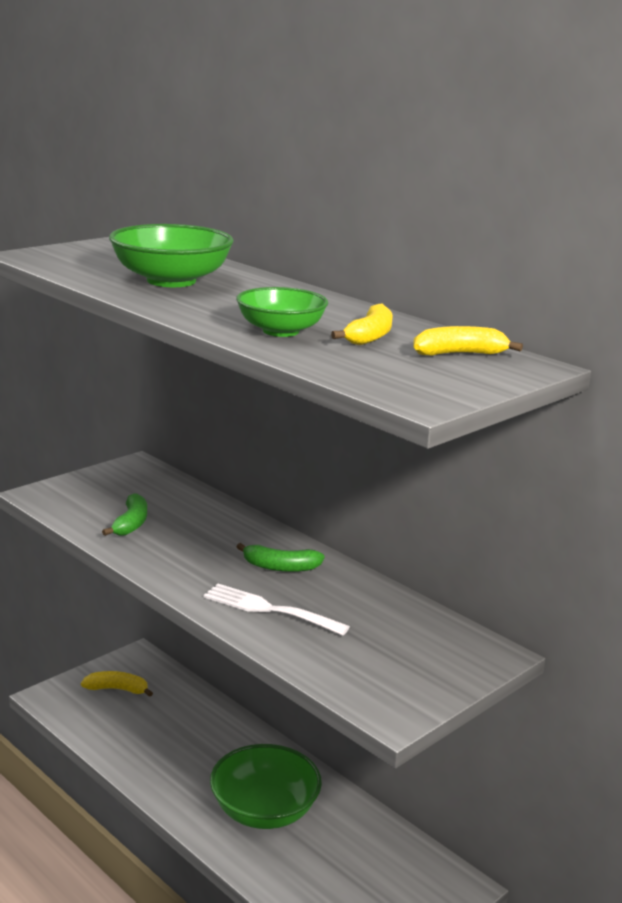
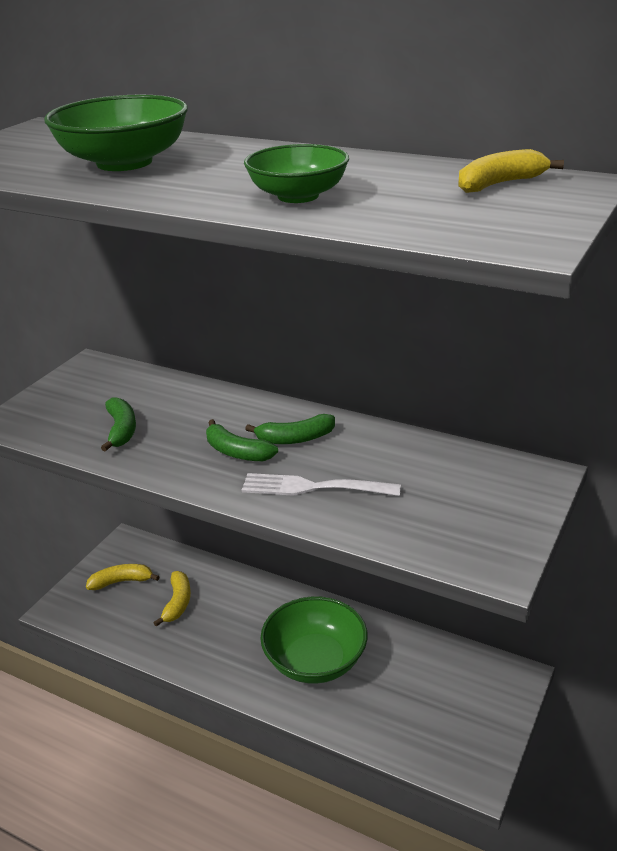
camera: 15 degrees left, 10 degrees up
(220, 565) = (237, 452): none -> green banana
(369, 336) = (392, 183): yellow banana -> yellow banana (177, 603)

